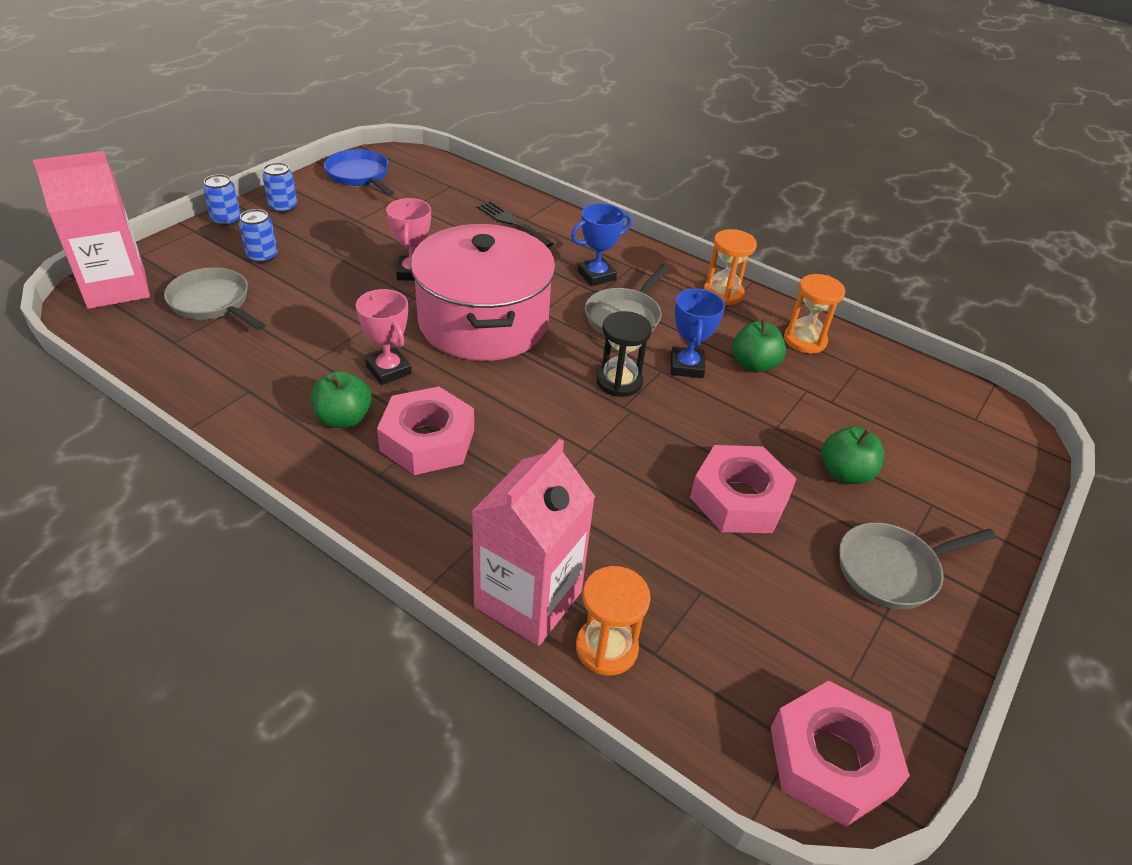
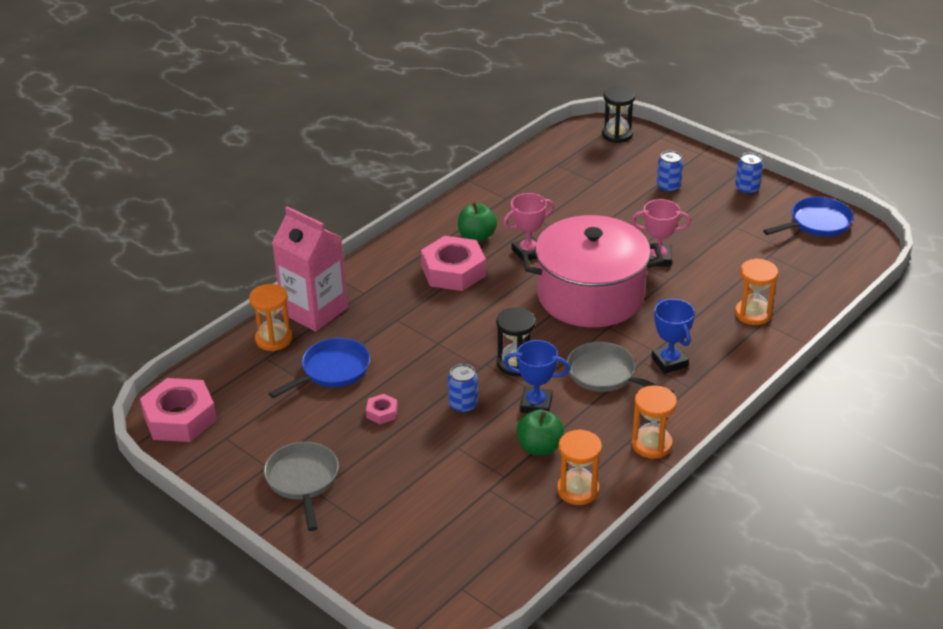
camera: 100 degrees right, 5 degrees down
(116, 288) = (617, 134): pink carton -> black hourglass
(213, 303) = (603, 173): grey pan -> none
(226, 220) = (718, 165): blue can -> blue can (463, 405)
(512, 223) = (753, 314): black fork -> orange hourglass
(668, 560) = (332, 371): none -> blue pan
(739, 498) = (382, 412): pink nut -> pink nut, size x0.45
(845, 473) = (401, 477): green apple -> none

